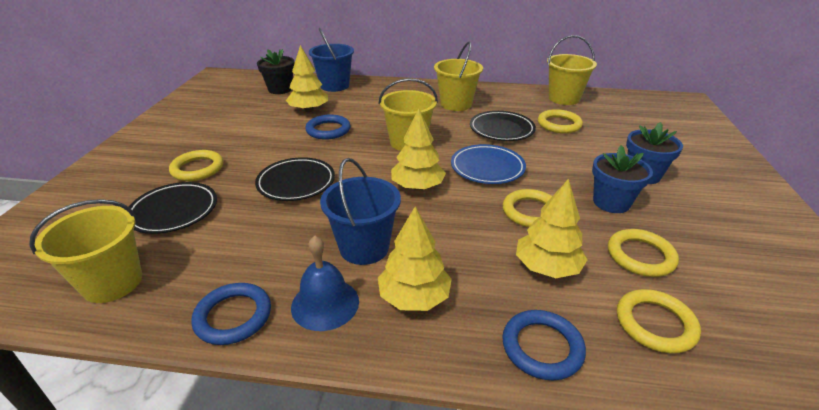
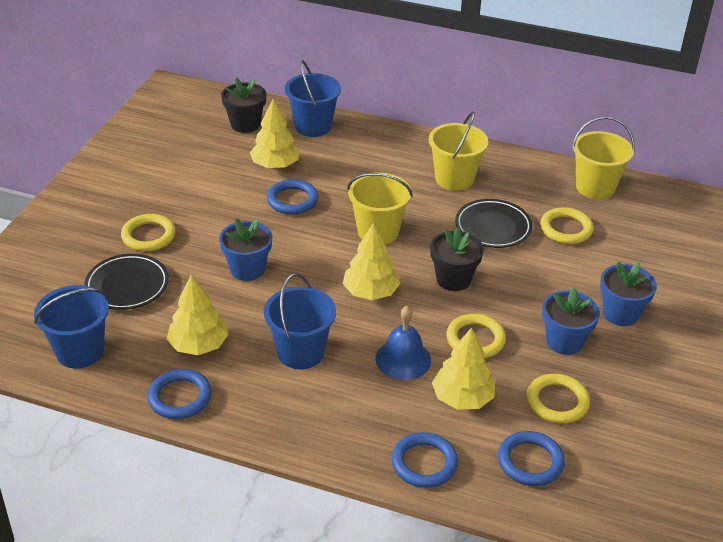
camera: 10 degrees right, 5 degrees up
(112, 282) = (80, 351): yellow bucket -> blue bucket
(296, 183) = (247, 269): black plate -> blue flower pot
(325, 304) = (256, 399): blue bell -> blue bell (403, 359)
(414, 297) = (332, 406): yellow tree -> yellow tree (198, 345)
(487, 168) = (453, 279): blue plate -> black flower pot
(655, 324) = (530, 461): yellow ring -> blue ring

